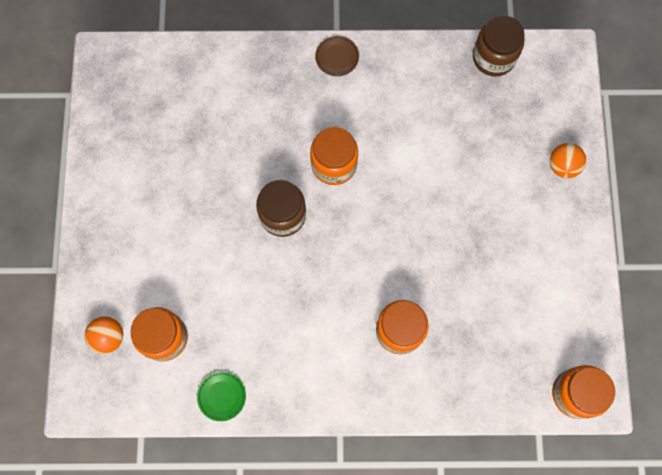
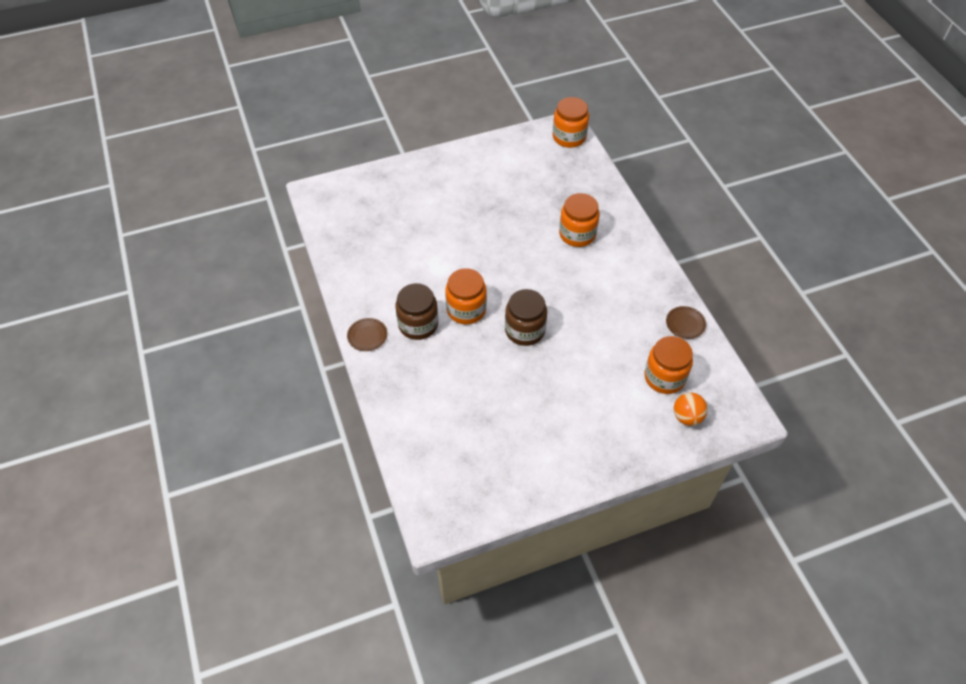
camera: 110 degrees left, 20 degrees down
(222, 396) = (685, 324): green plate -> brown plate
(493, 57) = (331, 234): brown jar -> brown jar (418, 324)
(563, 166) = (409, 176): orange ball -> none

